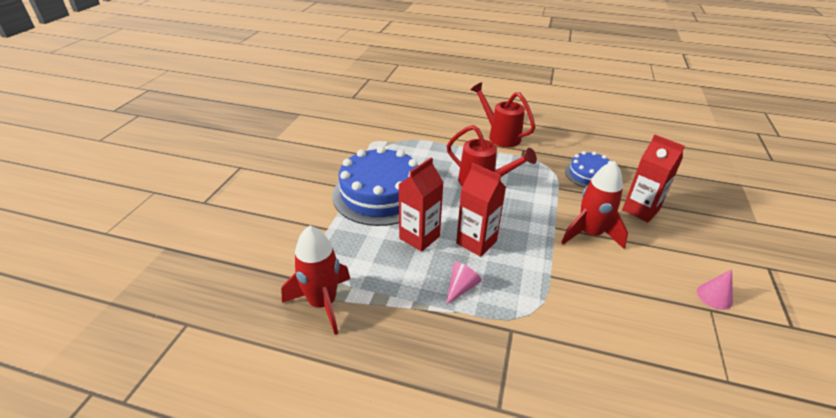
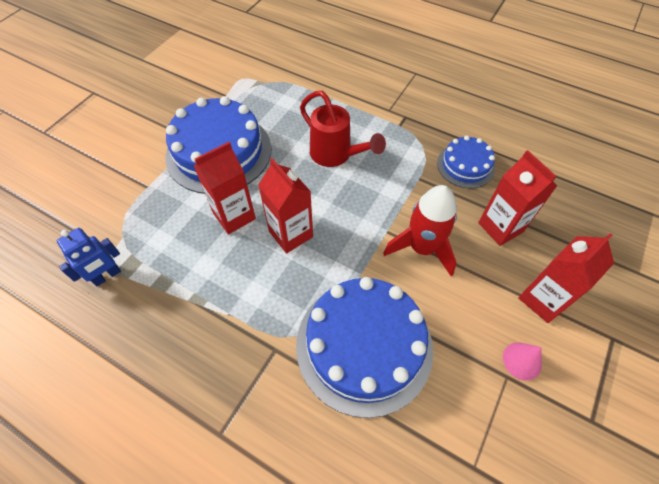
camera: 15 degrees right, 20 degrees up
(322, 303) = (107, 276): red rocket -> blue robot
(461, 287) = (248, 287): pink cone -> none
(500, 136) = (387, 92): red watering can -> none
(585, 311) = (364, 345): none -> blue cake
(702, 252) = (542, 299): none -> red carton

